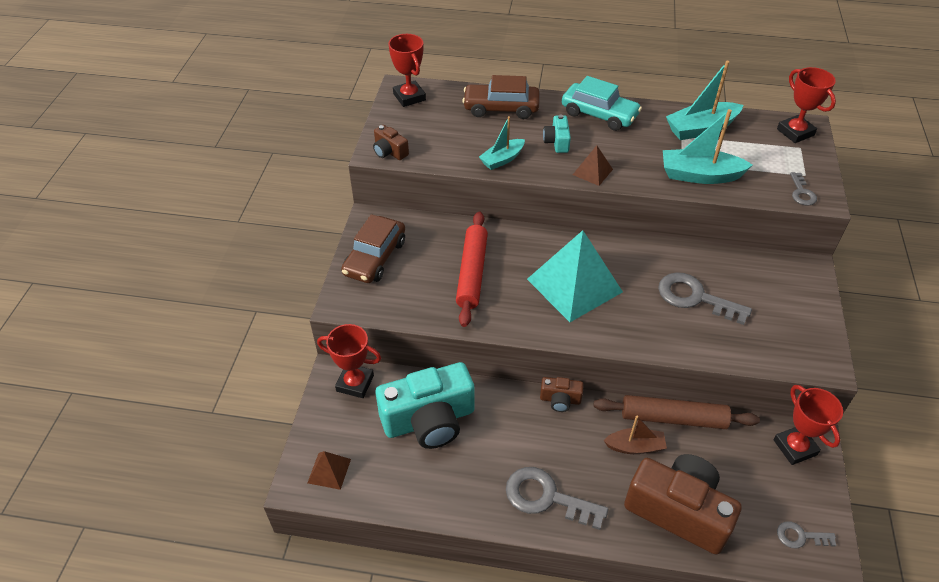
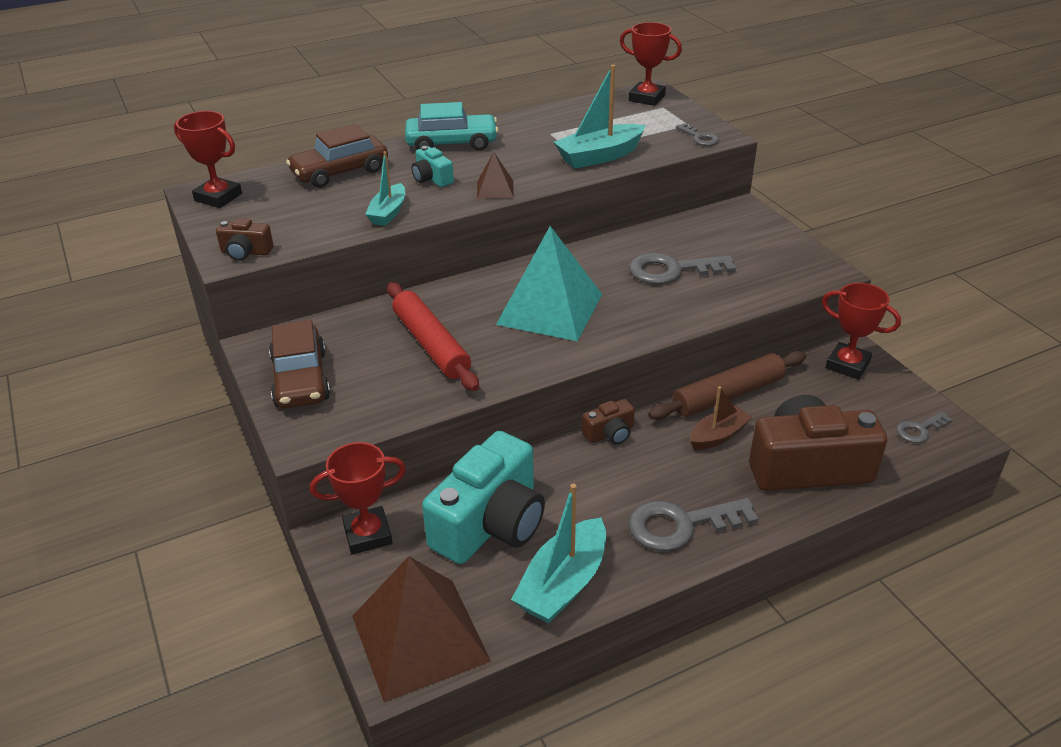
camera: 35 degrees left, 10 degrees down
(329, 471) = (420, 638): brown pyramid -> brown pyramid, size x2.18
(701, 129) = (562, 122): turquoise boat -> turquoise boat (563, 584)

